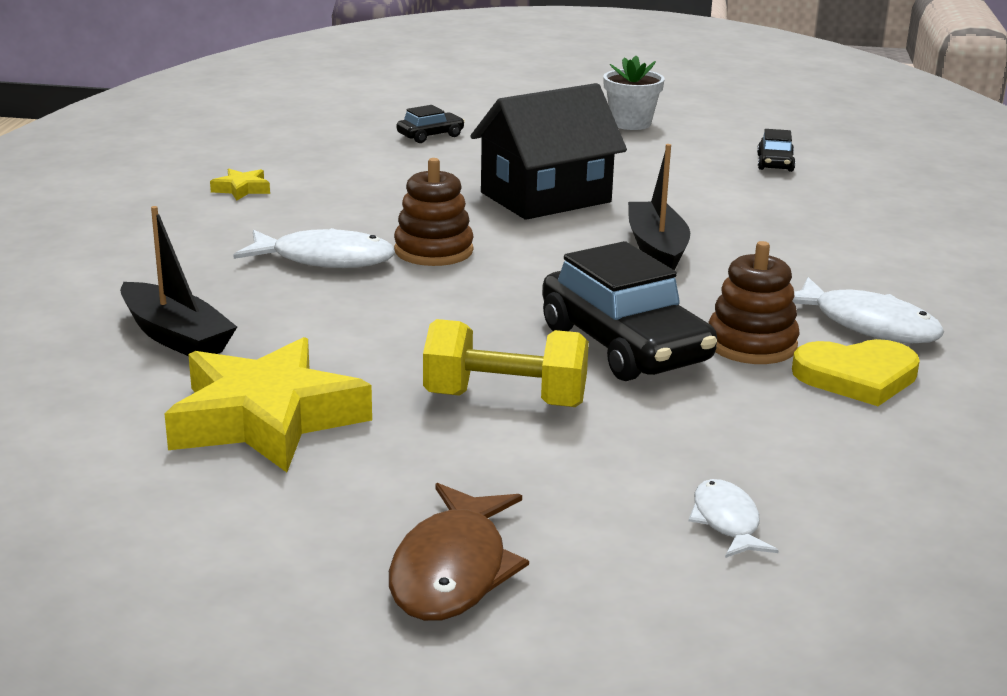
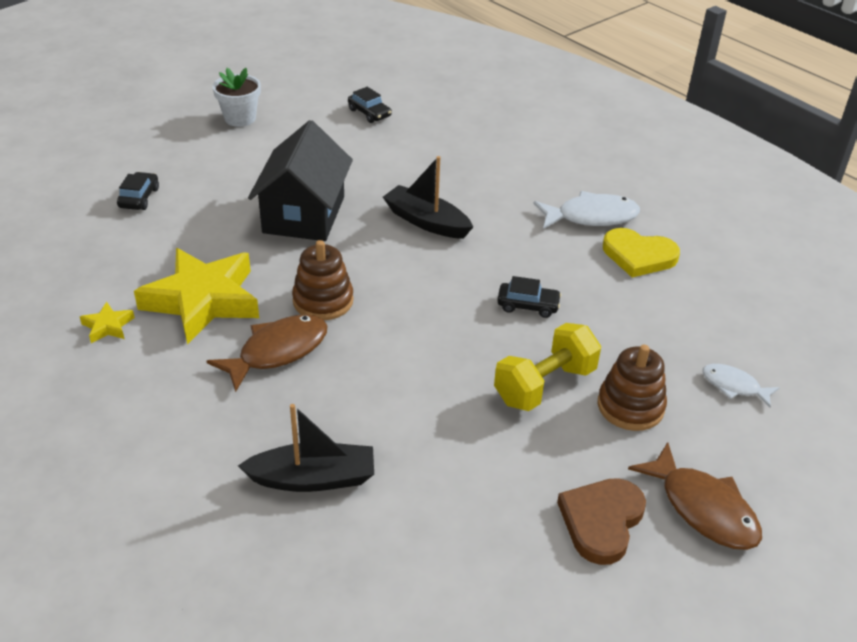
camera: 50 degrees left, 15 degrees up
(266, 419) = (471, 494): yellow star -> yellow star (203, 300)
(325, 259) = (277, 352): white fish -> brown fish
(331, 508) = (601, 521): none -> brown heart
(624, 345) = (528, 305): black car -> black car, size x0.47
(751, 344) = (572, 264): brown stacking toy -> brown stacking toy (630, 406)
(857, 377) = (638, 256): yellow heart -> yellow heart turned 75 degrees clockwise

